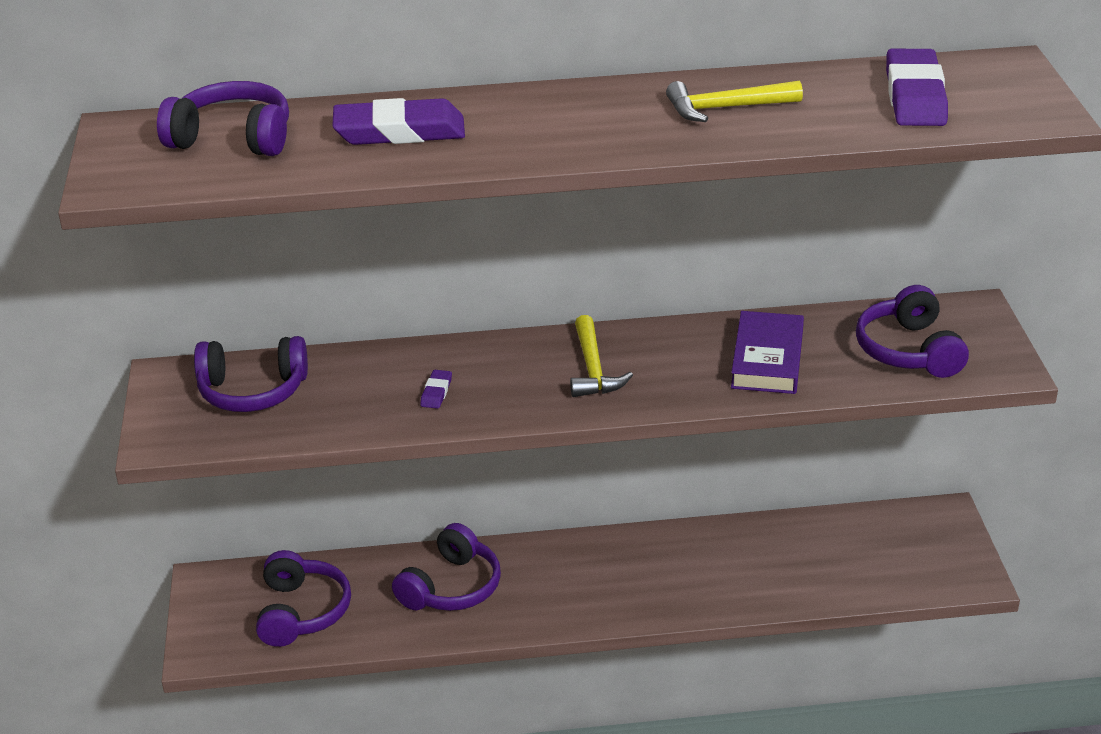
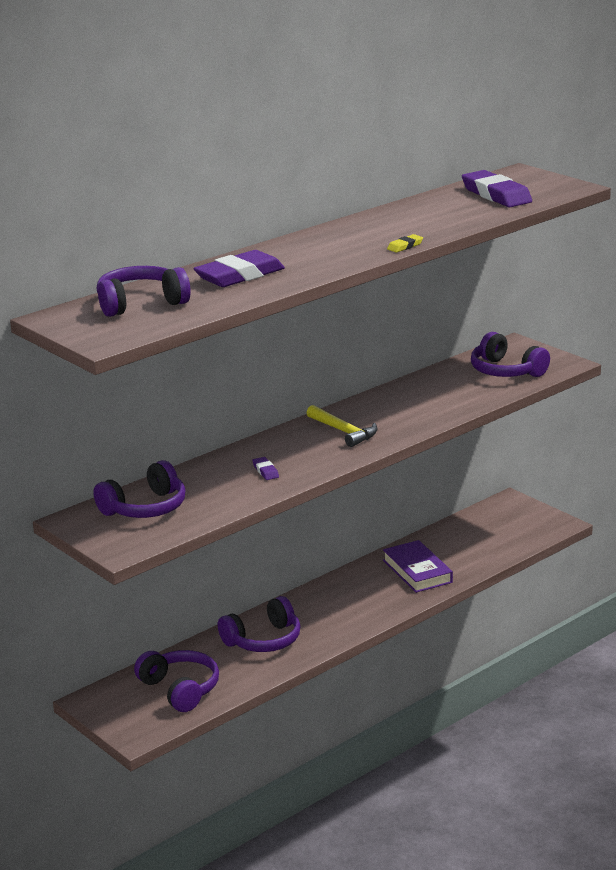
camera: 35 degrees left, 10 degrees down
(451, 587) = (263, 640): purple headphones -> purple headphones turned 60 degrees clockwise
(661, 150) = (405, 246): none -> yellow eraser
(726, 108) = (407, 222): yellow hammer -> none
(767, 359) = (436, 397): purple book -> purple book (417, 571)

